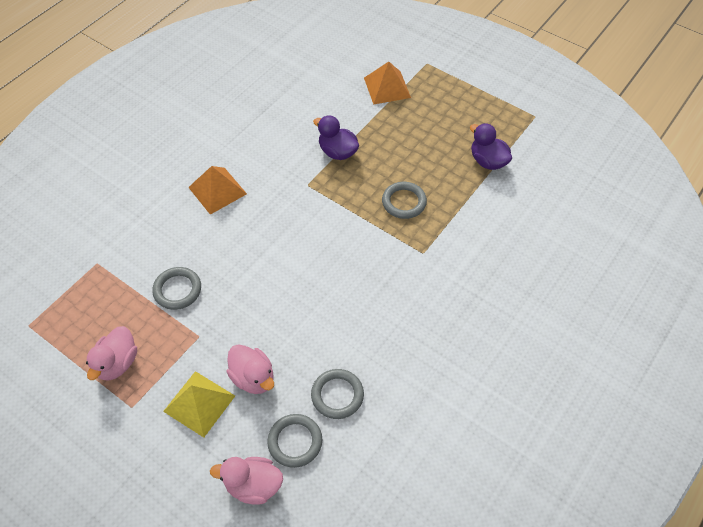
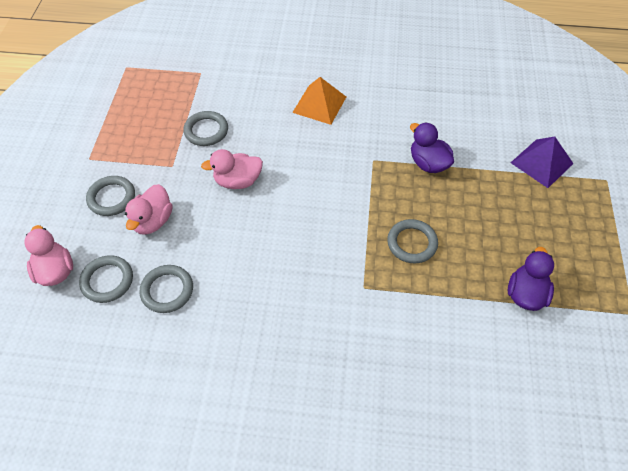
camera: 60 degrees right, 0 degrees up
(117, 363) = (121, 131): pink duck -> pink duck (237, 181)
(199, 403) = (111, 198): yellow pyramid -> grey ring
(337, 152) = (428, 163): purple duck -> purple duck turned 45 degrees counterclockwise
(387, 87) = (541, 163): orange pyramid -> purple pyramid

